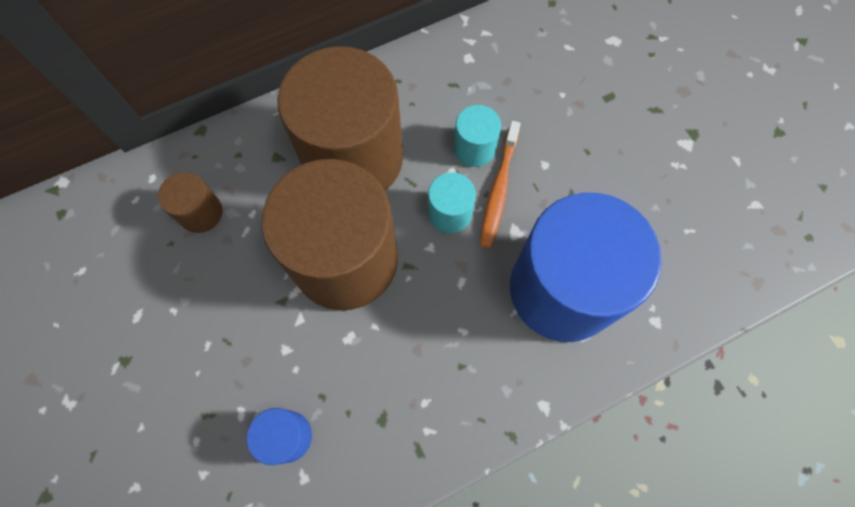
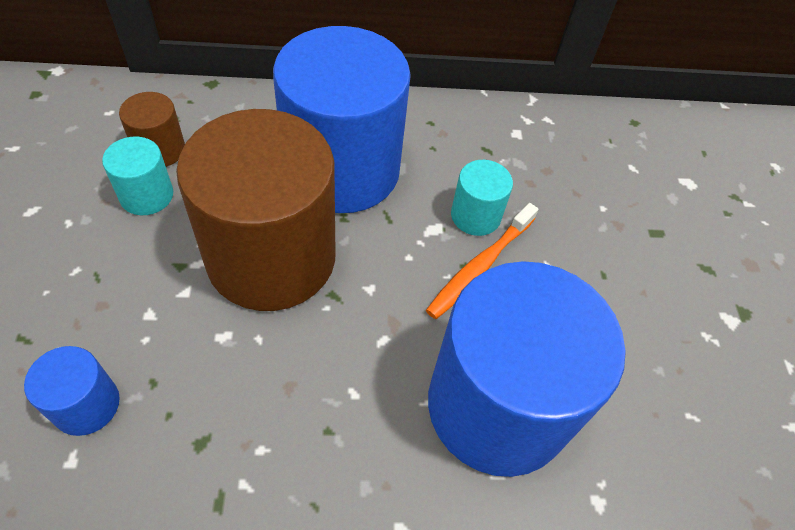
camera: 20 degrees right, 15 degrees down
(353, 158) = (342, 169): brown cylinder -> blue cylinder
(450, 213) = (412, 265): turquoise cylinder -> turquoise cylinder (146, 195)

